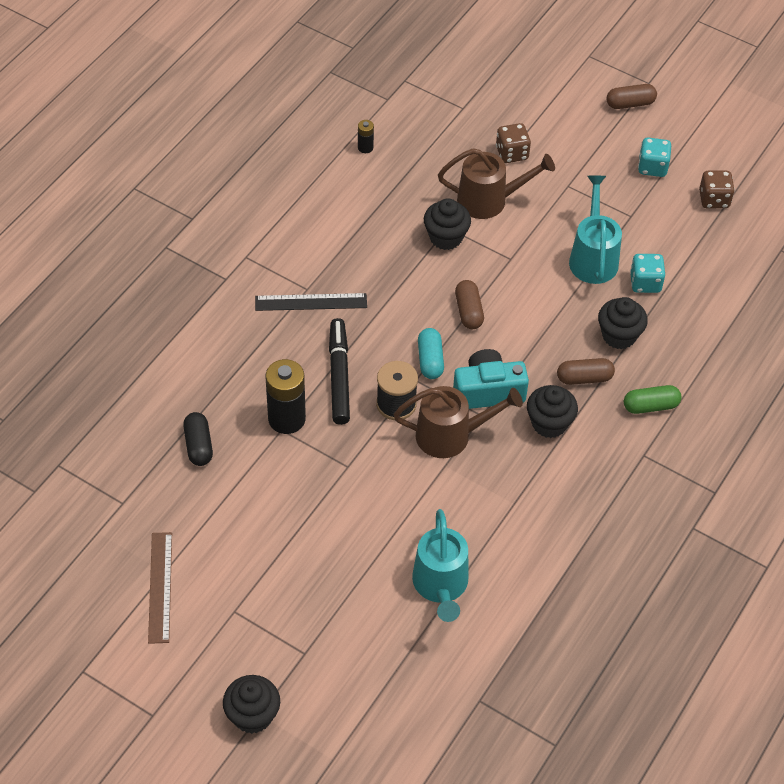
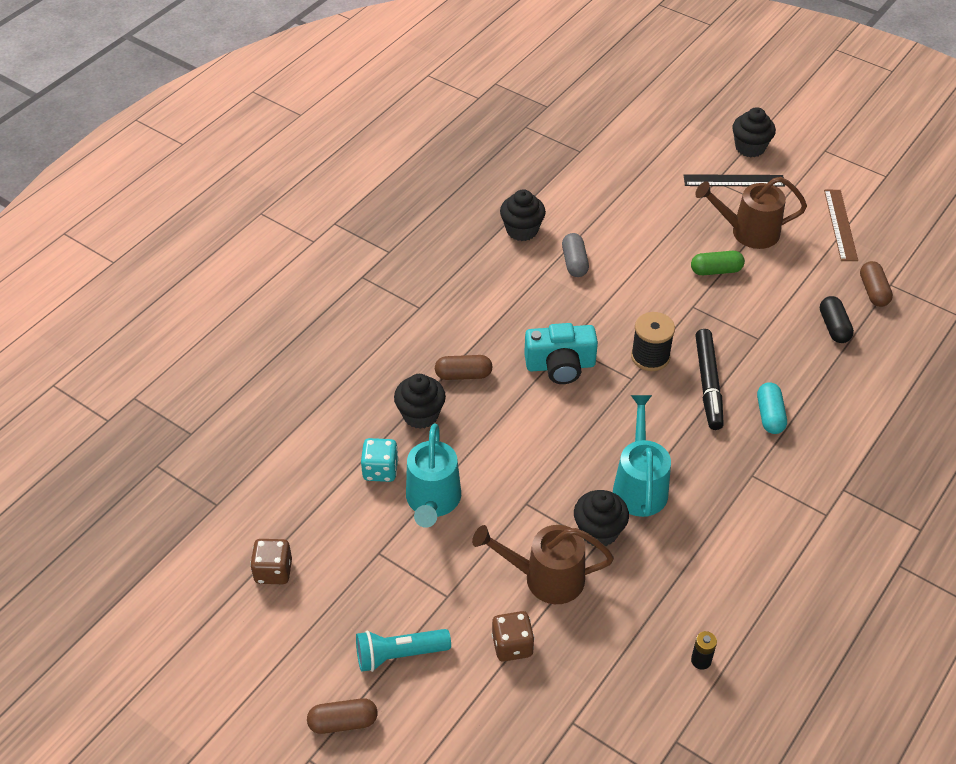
camera: 175 degrees left, 5 degrees down
(286, 419) = (754, 347): black battery -> none
(311, 302) = (746, 460): black ruler -> black ruler (734, 181)
(430, 360) = (617, 396): turquoise capsule -> turquoise capsule (769, 415)
(441, 586) = (608, 218): turquoise watering can -> turquoise watering can (639, 485)
(451, 435) = (597, 328): brown watering can -> brown watering can (748, 232)
(468, 311) = (576, 445): brown capsule -> brown capsule (873, 291)
(479, 519) = (574, 262): none -> grey capsule
(549, 423) = (503, 335): black cupcake -> black cupcake (522, 230)
(598, 145) = (399, 655): none -> turquoise flashlight
(650, 406) = (403, 348): green capsule -> green capsule (716, 270)
(652, 167) = (337, 619): turquoise dice -> none

